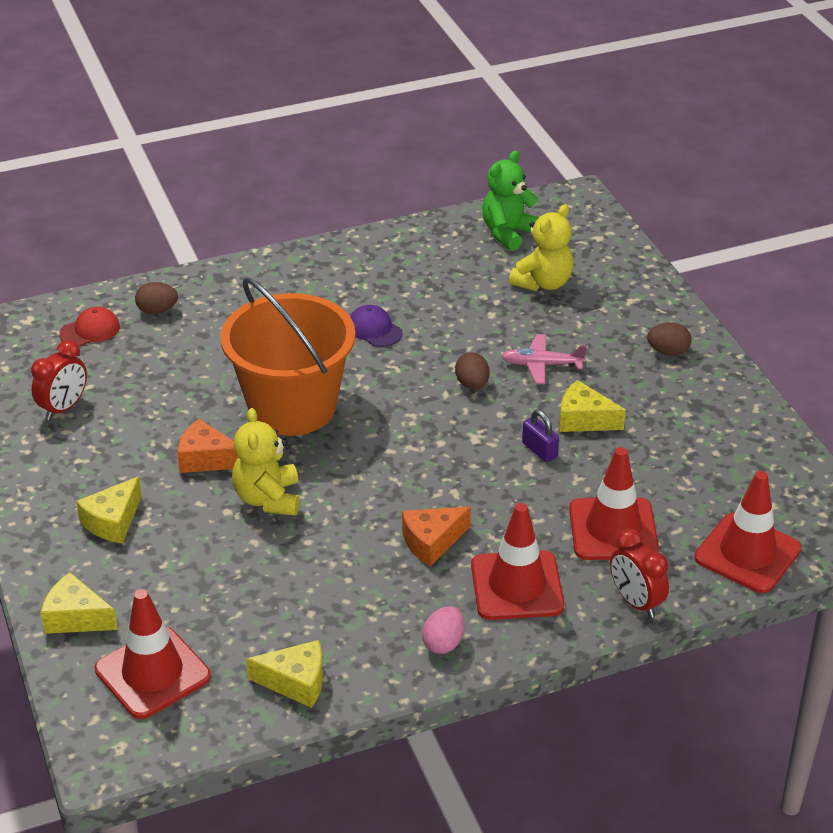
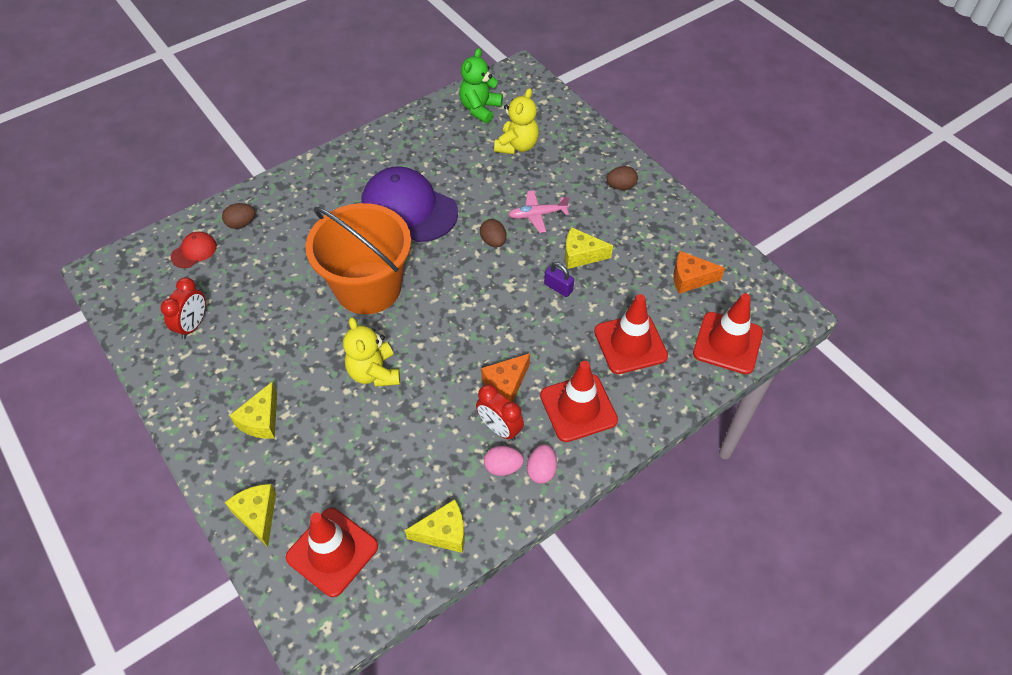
camera: 15 degrees left, 15 degrees up
(76, 617) = (257, 515): yellow cheese -> yellow cheese turned 60 degrees clockwise
(206, 459) = (317, 347): orange cheese -> orange cheese (690, 278)
(374, 329) = (409, 208): purple cap -> purple cap, size x2.26
(395, 629) = (503, 467): none -> pink egg
(635, 602) = (665, 402): red clock -> red clock (499, 428)

